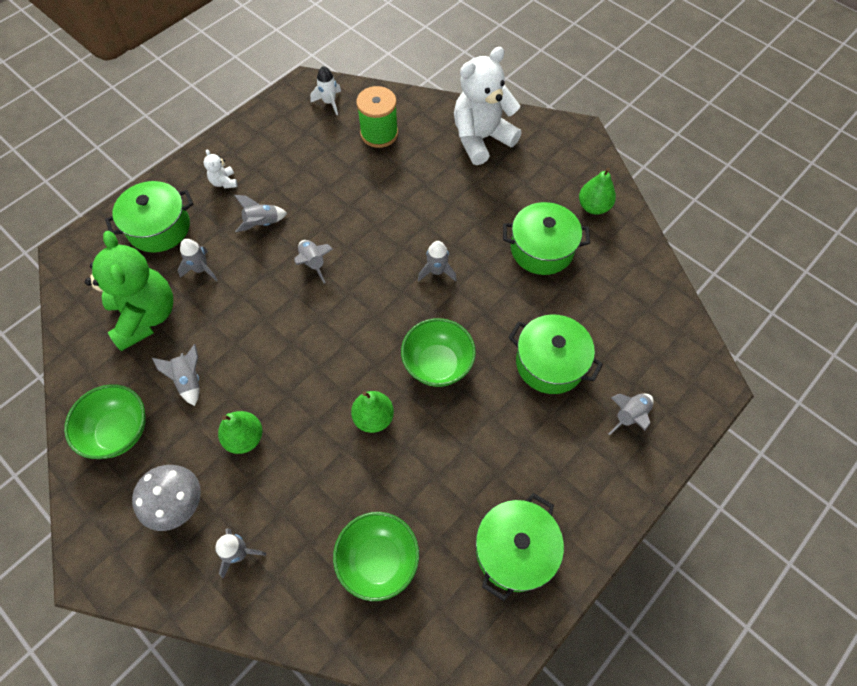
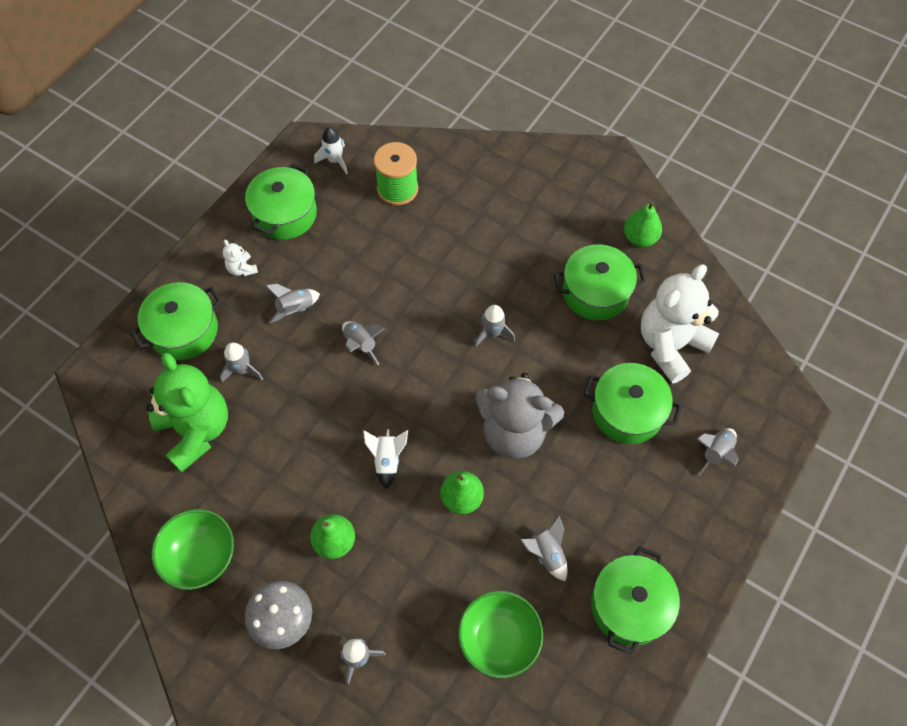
camera: 10 degrees left, 0 degrees up
(189, 380) = (261, 492): grey rocket -> grey rocket (546, 554)
(274, 141) = (285, 214): none -> green pot
(312, 371) = (387, 460): none -> white rocket
(437, 364) = (514, 432): green bowl -> grey teddy bear
(481, 139) = (508, 179): white teddy bear -> white teddy bear (670, 345)

